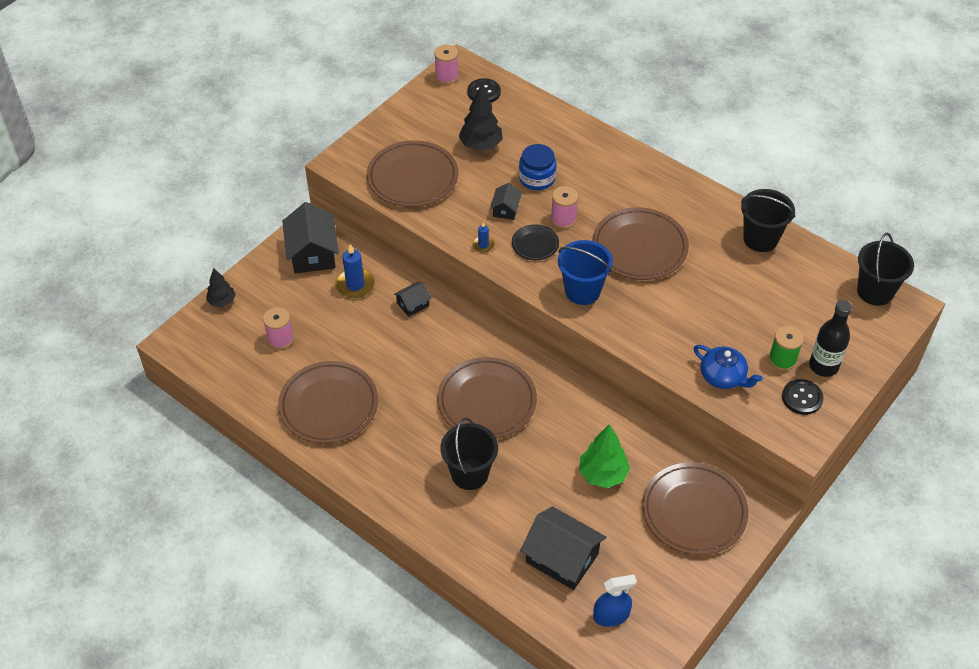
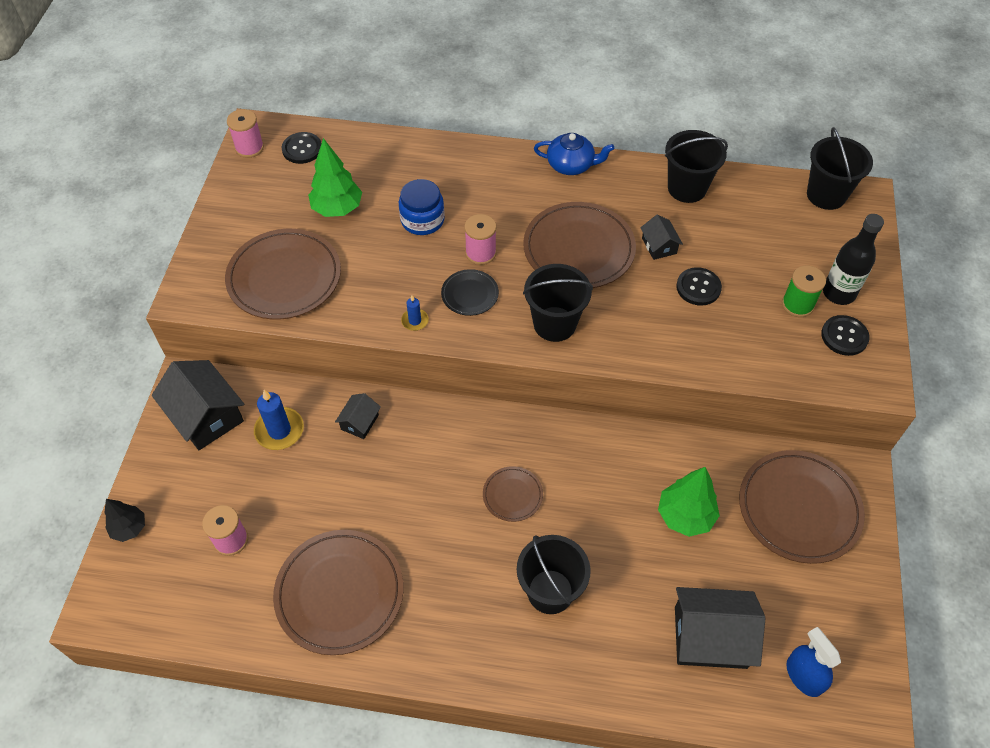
camera: 30 degrees left, 5 degrees up
(481, 145) = (337, 209): black tree -> green tree
(487, 401) = (512, 495): brown plate -> brown plate, size x0.50
(505, 209) = (412, 269): black house -> black house (659, 246)
(582, 291) = (554, 324): blue bucket -> black bucket
(611, 616) = (803, 676): blue spray bottle -> blue spray bottle turned 75 degrees counterclockwise
(712, 313) = (698, 287): none -> black button
(723, 377) = (757, 351): blue teapot -> blue teapot (571, 165)

